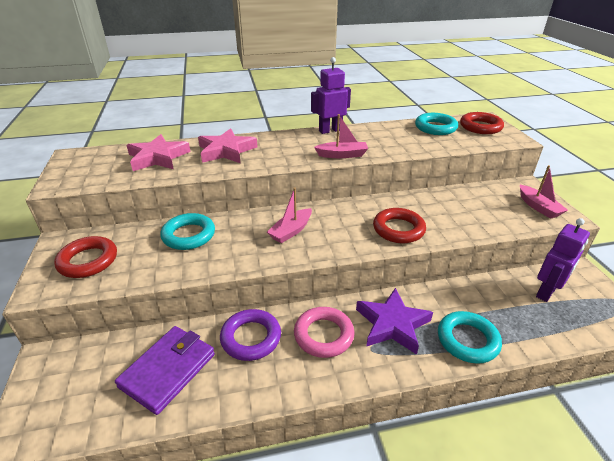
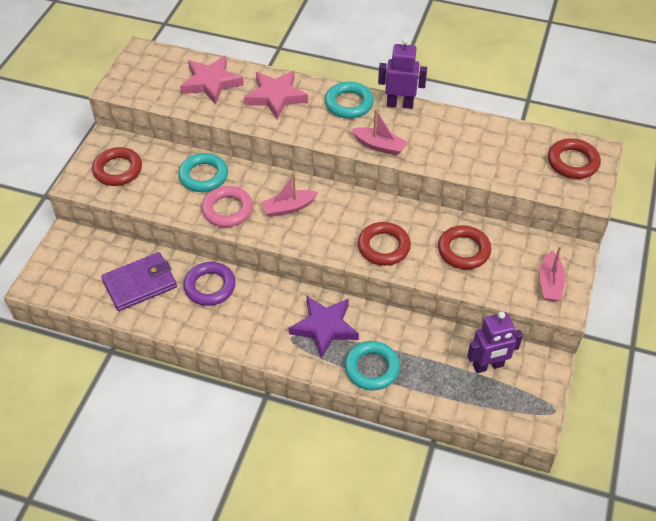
camera: 30 degrees right, 15 degrees up
(323, 335) = (264, 310): pink ring -> pink ring (227, 210)
(435, 128) = (518, 143): turquoise ring -> turquoise ring (349, 104)
(458, 209) = (463, 250): none -> red ring

